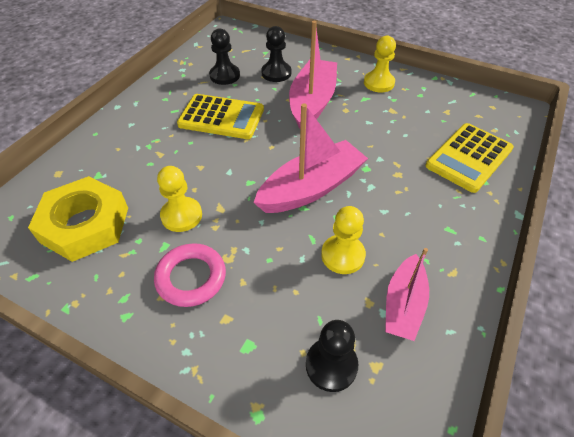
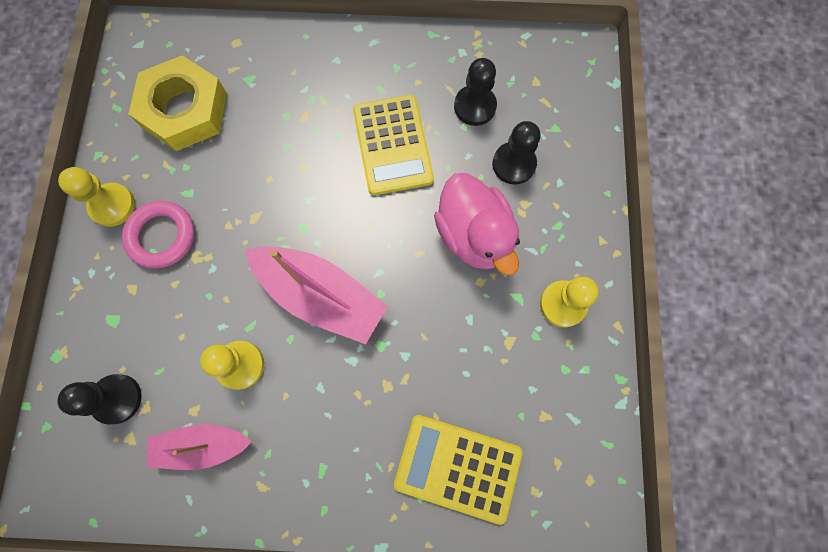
camera: 65 degrees right, 25 degrees up
(181, 215) = (229, 187): yellow pawn -> yellow pawn (112, 205)
(312, 102) = (473, 235): pink boat -> pink duck

